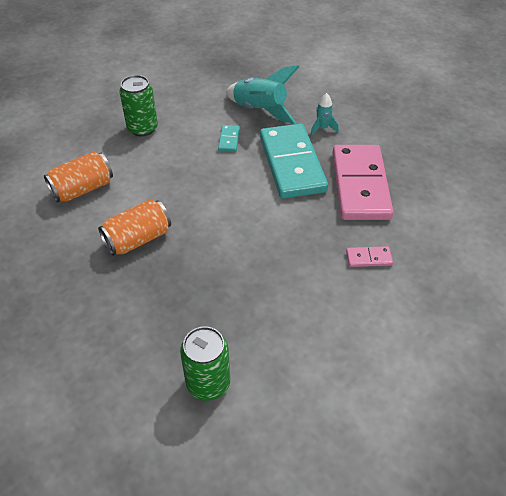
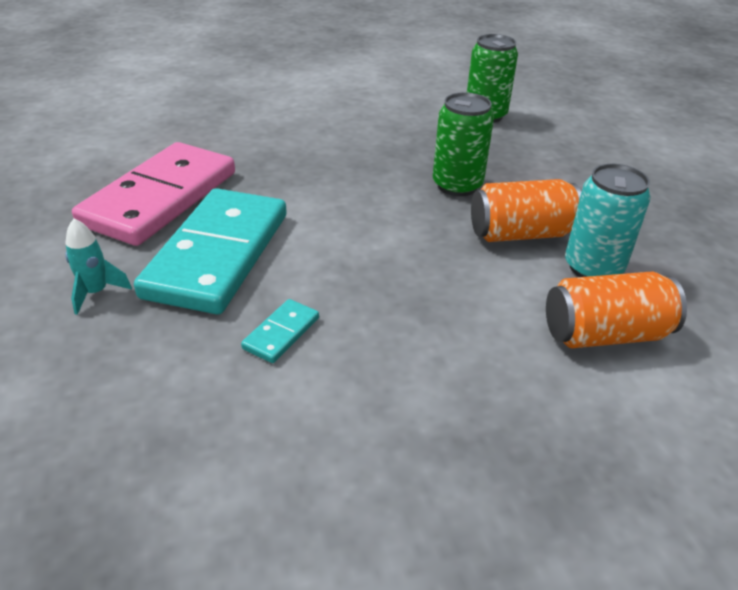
camera: 155 degrees left, 10 degrees down
(90, 228) = (593, 268): none -> turquoise can
(142, 128) = (447, 432): green can -> green can (457, 185)
(260, 110) = (159, 377): turquoise rocket -> none
(368, 258) = (249, 139): pink domino -> none

